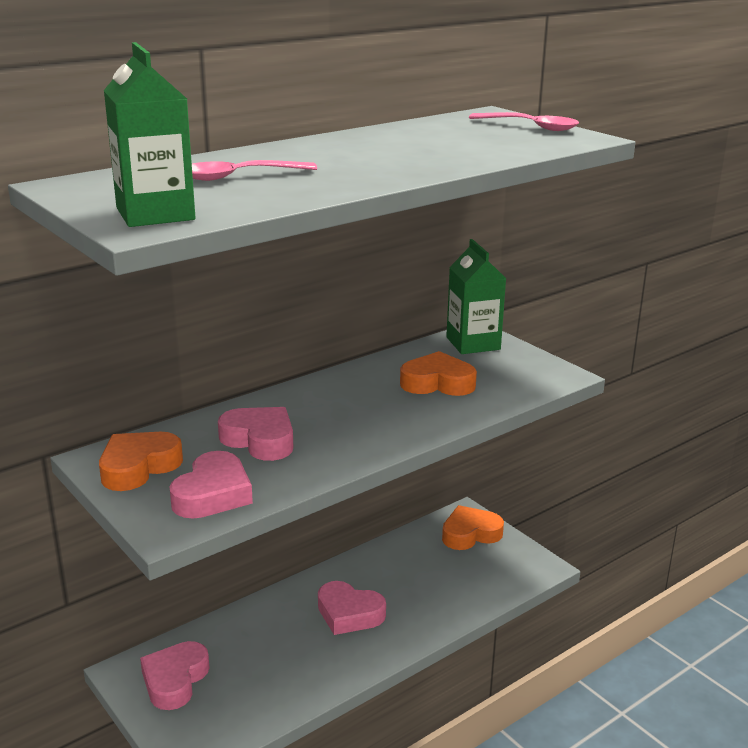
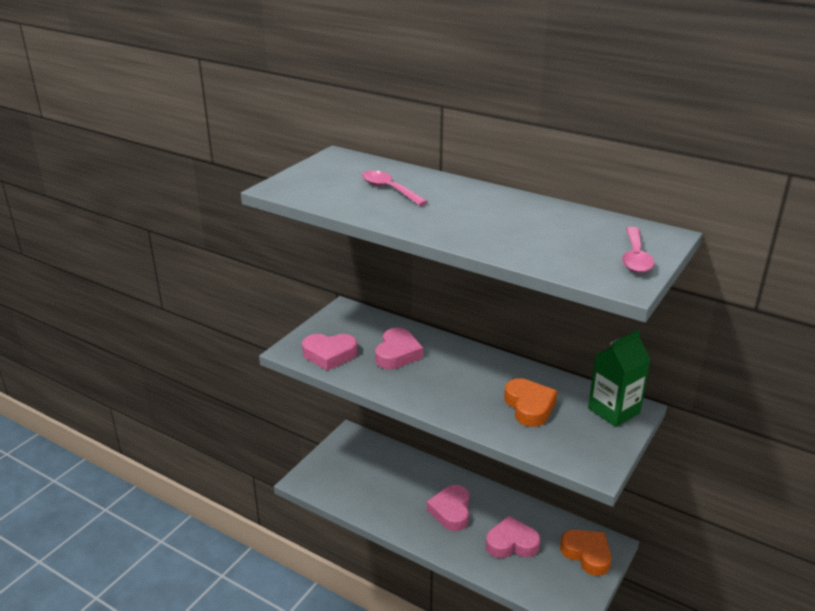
camera: 70 degrees right, 5 degrees up
(138, 467) = (343, 323): orange heart -> none
(155, 214) = (302, 186): green carton -> none
(175, 680) = (353, 455): pink heart -> pink heart (511, 543)

